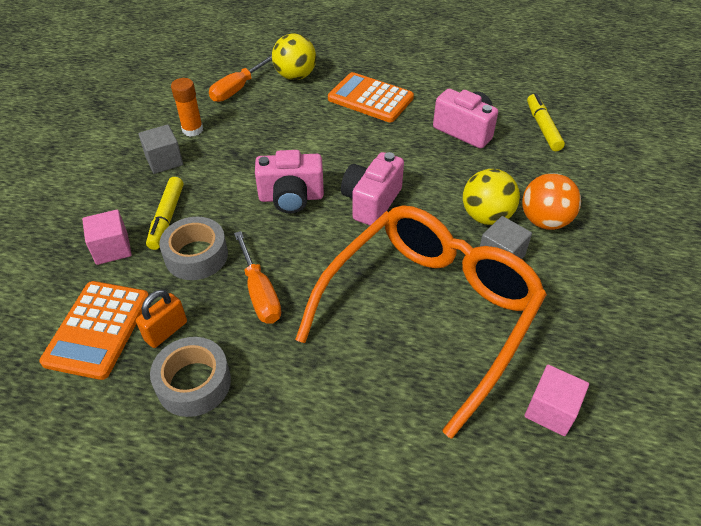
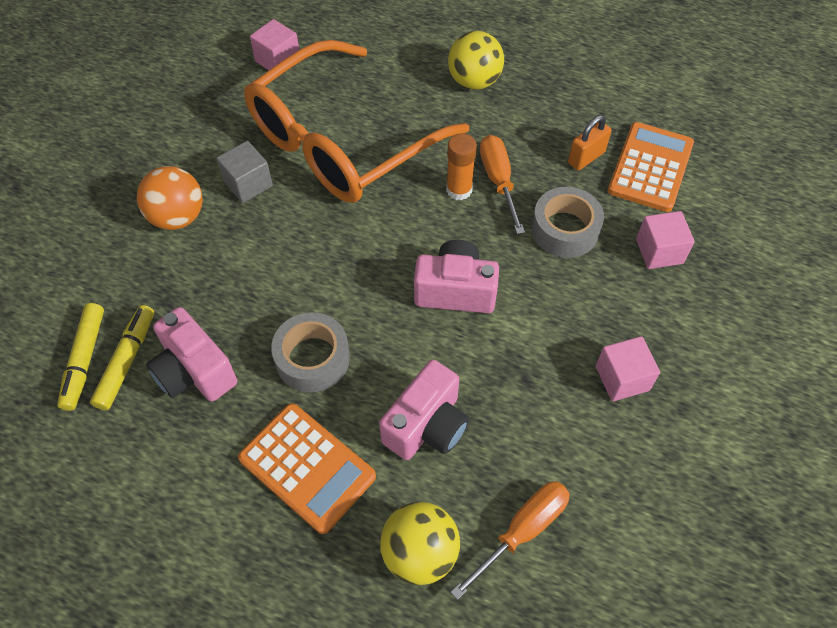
camera: 170 degrees left, 10 degrees up
(164, 161) = (622, 378): grey cube -> pink cube
(167, 218) = (604, 283): yellow marker -> yellow marker (126, 361)
(192, 130) = (589, 437): orange glue stick -> orange glue stick (459, 190)
(194, 383) = (556, 114): grey tape -> grey tape (312, 358)
(371, 202) = (361, 270): pink camera -> pink camera (427, 426)
(486, 216) = (238, 232): yellow ball -> yellow ball (474, 81)

